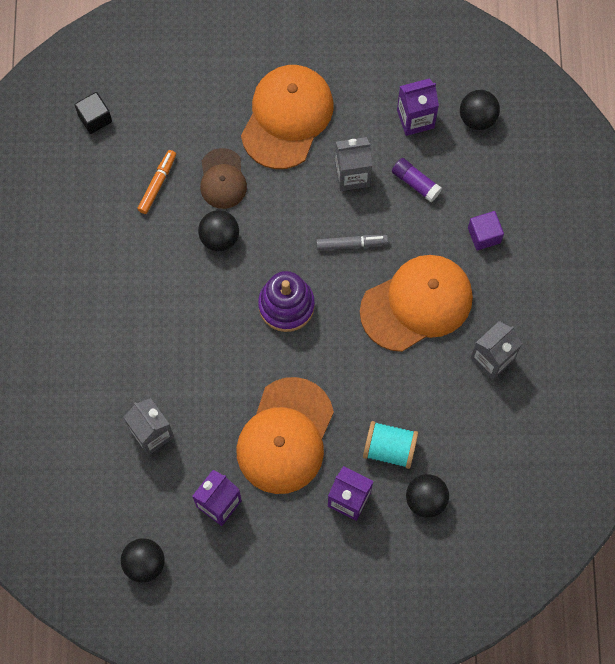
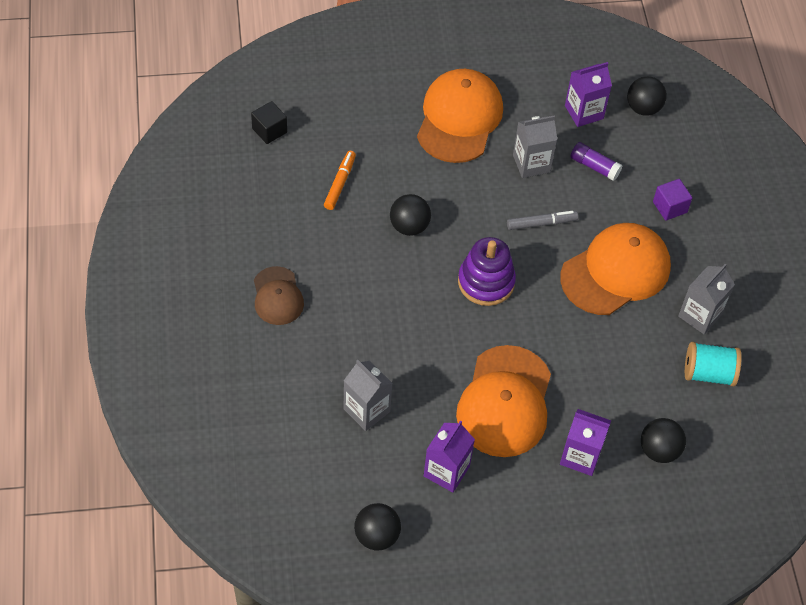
camera: 10 degrees left, 15 degrees down
(222, 179) = (404, 175): brown cap -> brown cap (277, 296)
(389, 448) = (613, 405): turquoise spool -> turquoise spool (708, 373)

